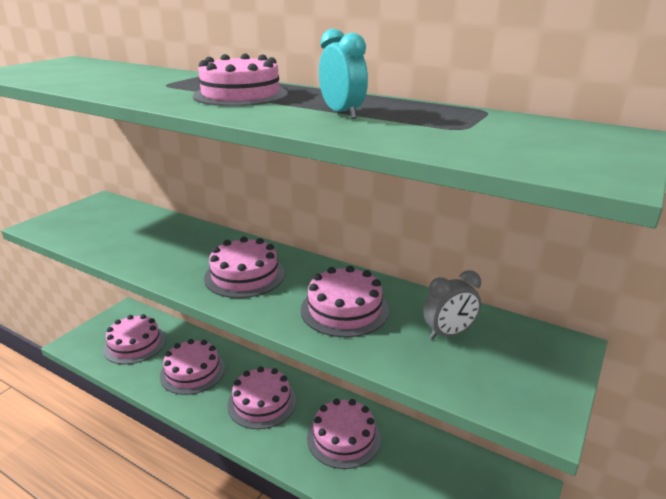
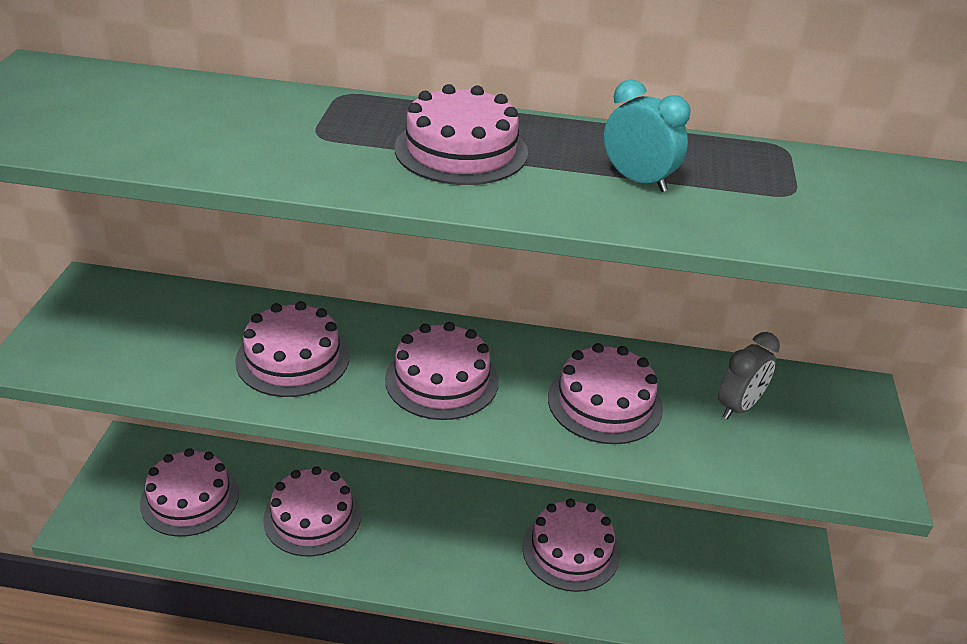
camera: 25 degrees left, 10 degrees up
(262, 402) = (440, 534): pink cake -> pink cake (293, 358)

